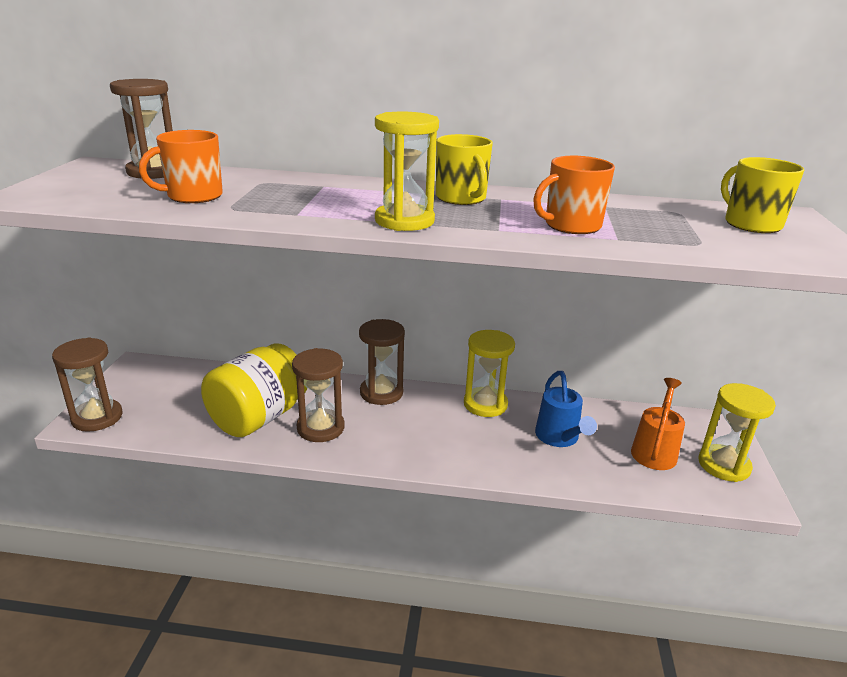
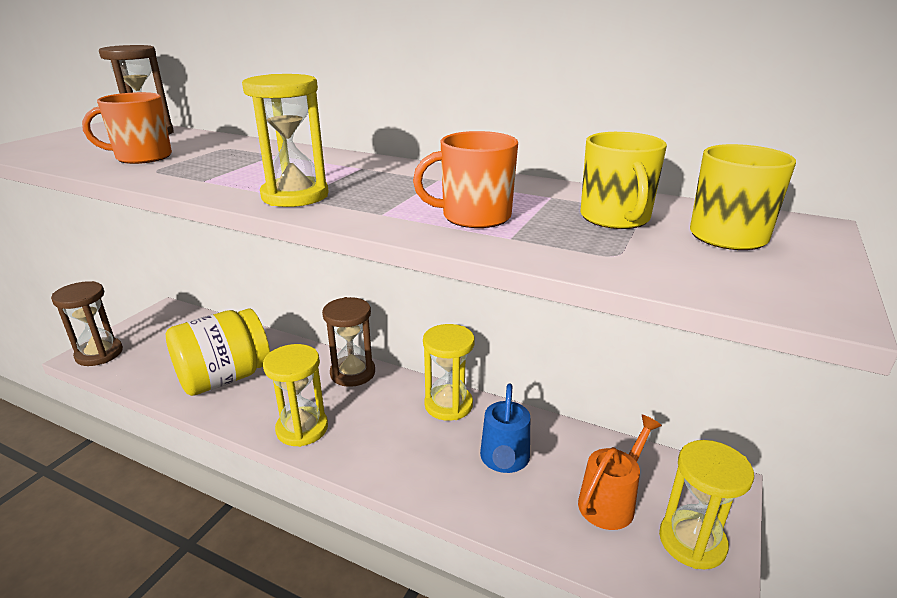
camera: 20 degrees right, 0 degrees up
(320, 428) = (270, 399): brown hourglass -> none
(371, 446) = (302, 429): none -> yellow hourglass
(461, 198) = (394, 176): yellow mug -> yellow mug (615, 218)

